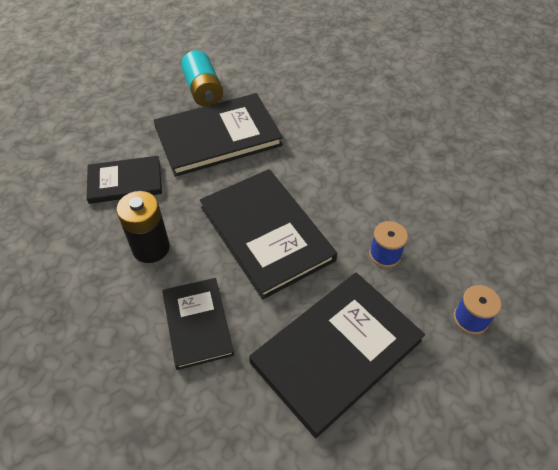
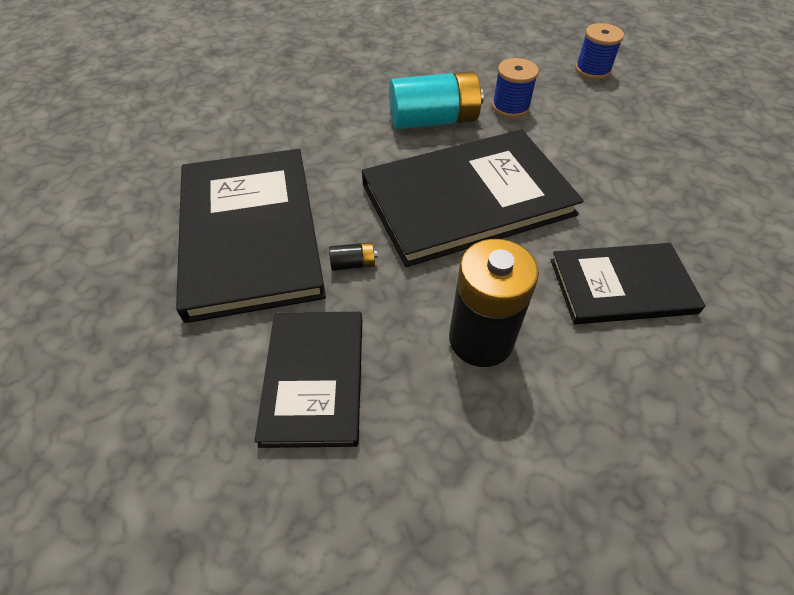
camera: 80 degrees left, 0 degrees up
(201, 184) = (353, 264): none -> black battery
(203, 90) = (115, 244): turquoise battery -> turquoise battery (433, 120)
(336, 351) = (644, 163): black book -> none

